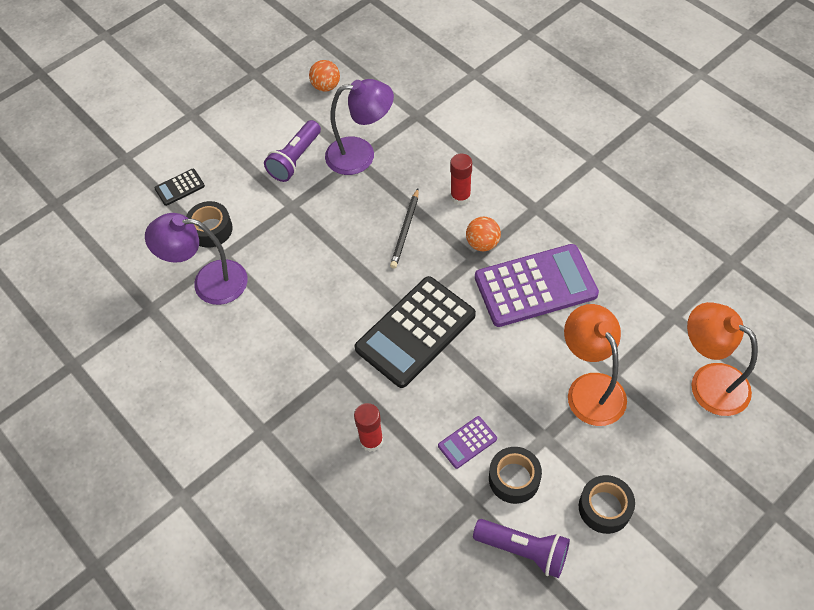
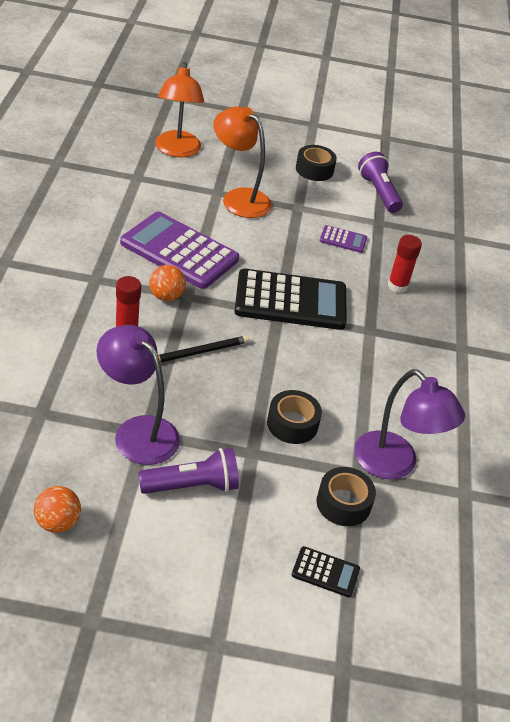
camera: 140 degrees left, 15 degrees down
(514, 479) = (341, 211): black tape -> black tape (292, 424)
(590, 388) = (239, 198): orange lamp -> orange lamp turned 105 degrees clockwise

